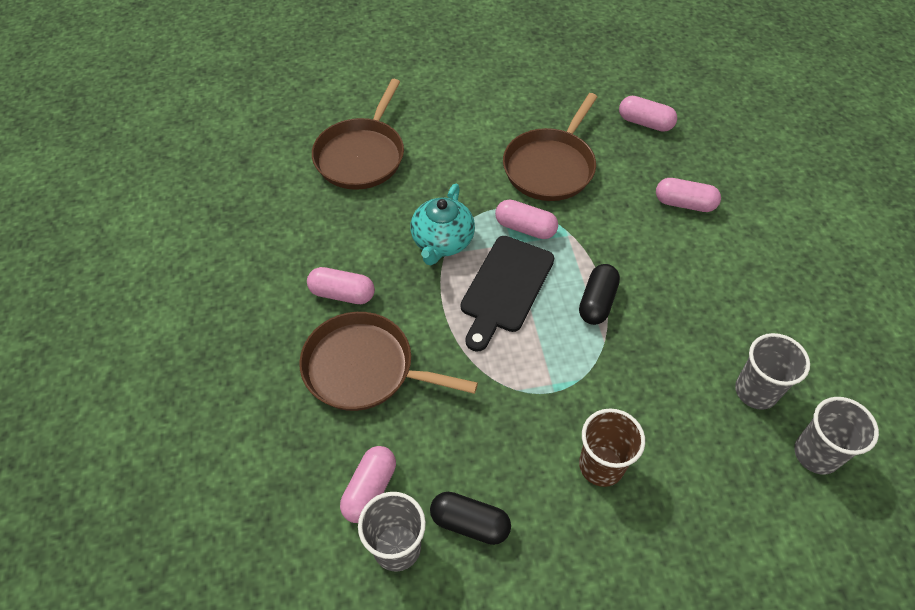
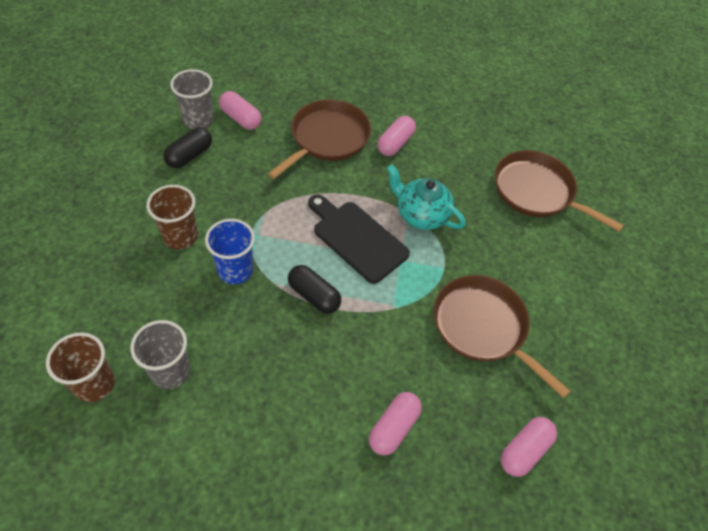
camera: 105 degrees right, 0 degrees up
(525, 228) = (414, 276): pink capsule -> none
(611, 386) = (235, 270): none -> blue cup
(816, 454) = (94, 384): grey cup -> brown cup

